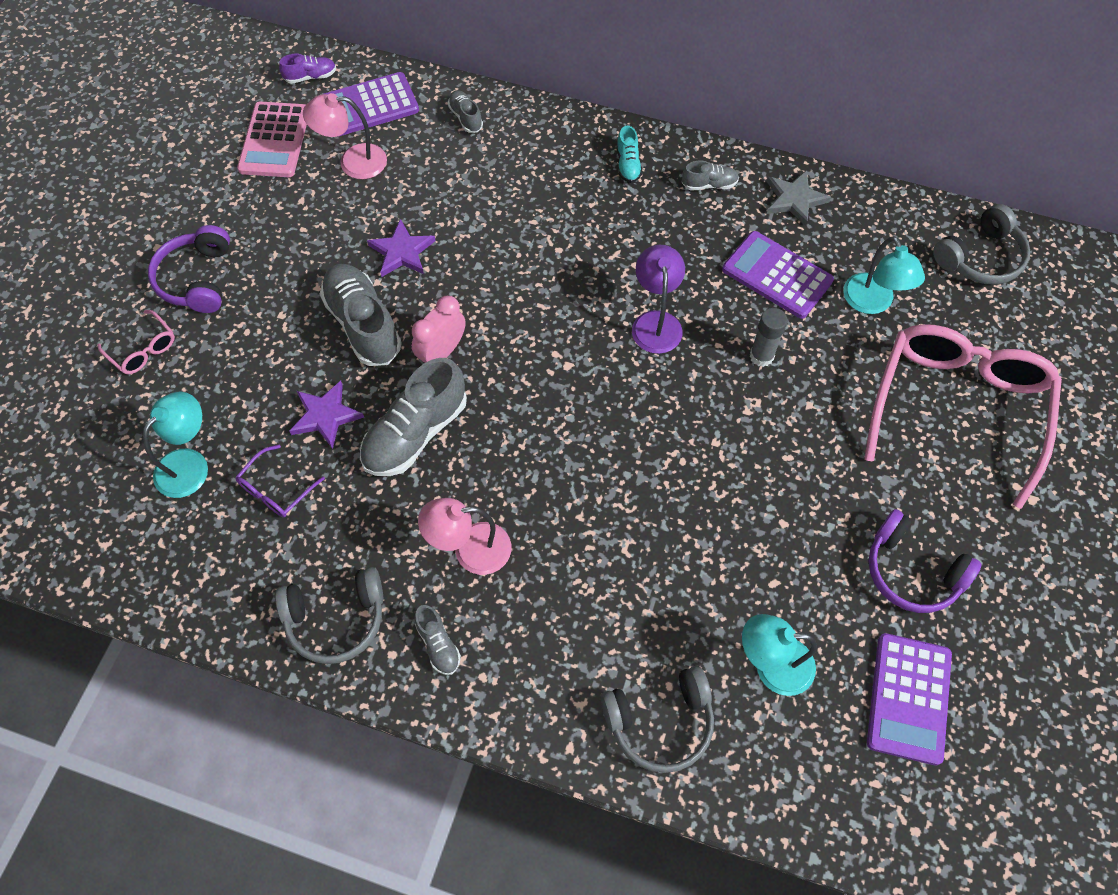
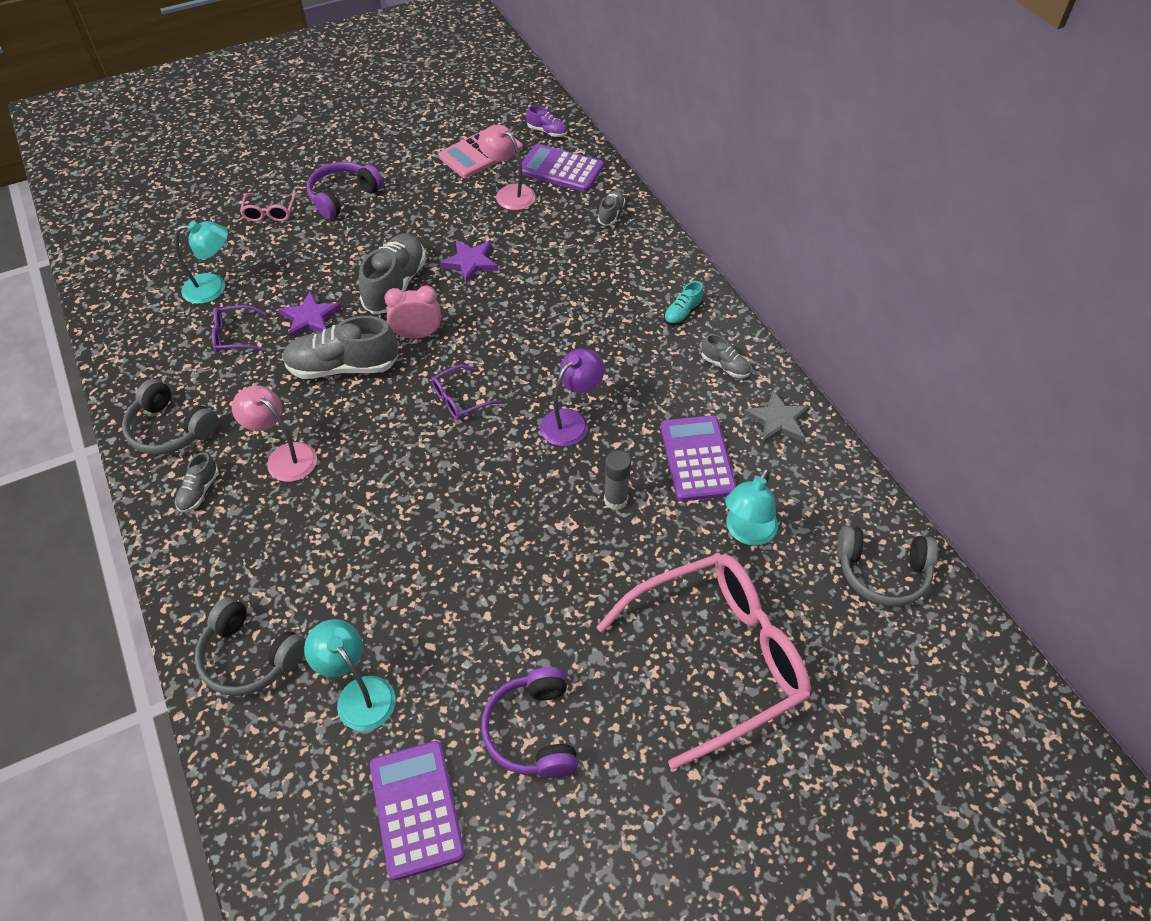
camera: 45 degrees right, 10 degrees down
(549, 377) = (460, 399): none -> purple glasses
(908, 698) = (416, 809): purple calculator -> purple calculator turned 105 degrees clockwise

